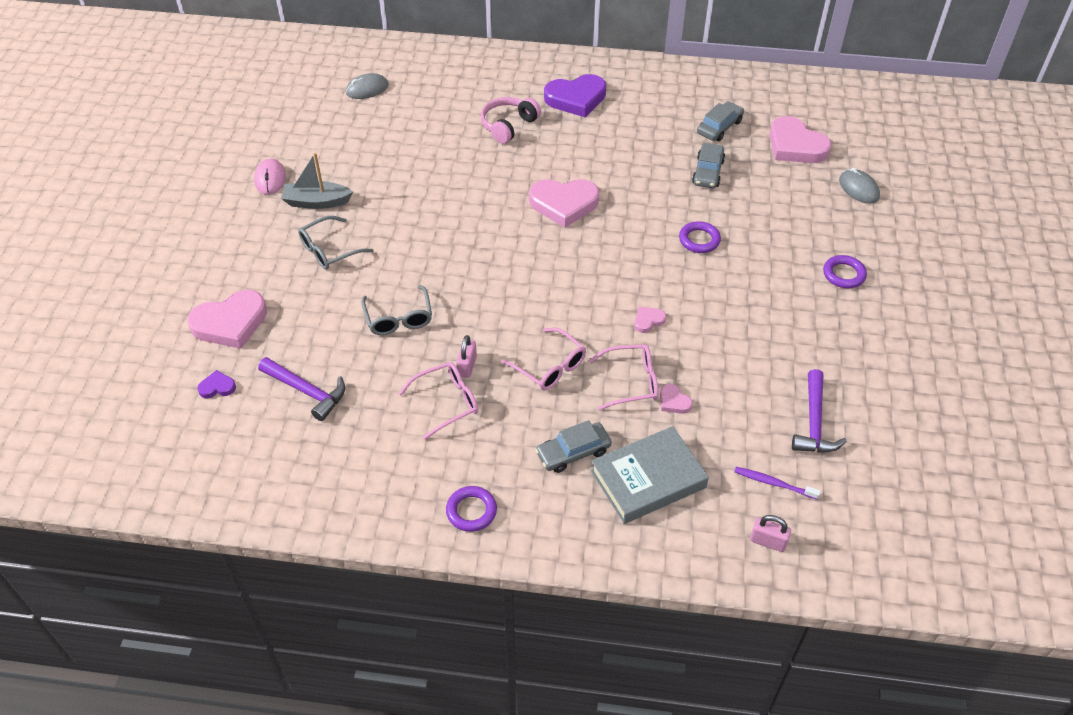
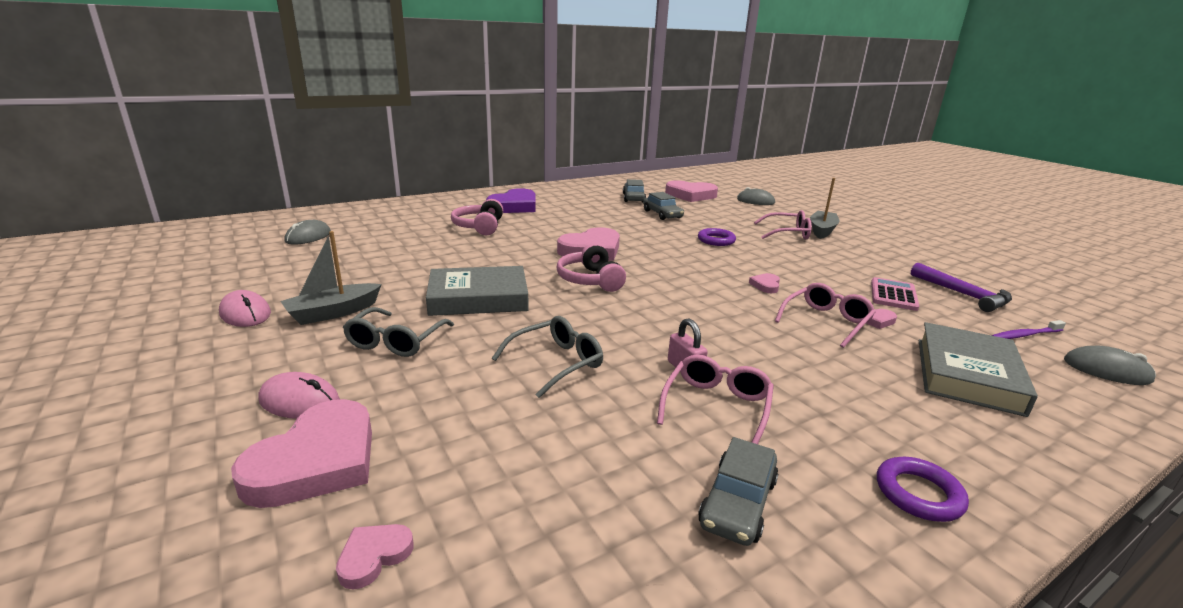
camera: 40 degrees left, 25 degrees down
(217, 387) = (374, 556): purple heart -> pink heart
(249, 276) = (300, 401): none -> pink mouse
(306, 391) = (536, 482): purple hammer -> none
(398, 318) = (556, 363): grey glasses -> grey glasses turned 75 degrees counterclockwise
(415, 229) = (478, 298): none -> grey book
(515, 245) = (590, 280): none -> pink headphones
(550, 367) = (753, 338): pink glasses -> pink glasses (787, 233)
(573, 452) = (886, 386): grey car -> grey car (737, 502)
(744, 388) = (893, 295): none -> pink calculator
(768, 541) = (1106, 370): pink padlock -> grey mouse
(843, 274) = (822, 230): purple ring -> grey boat

